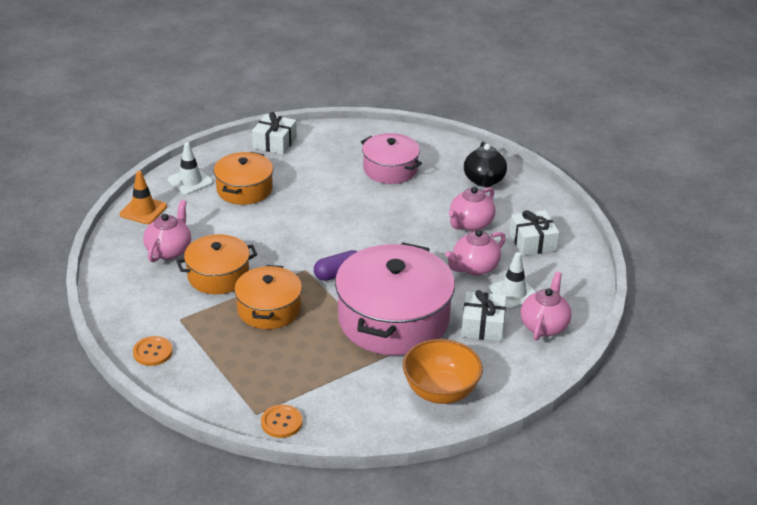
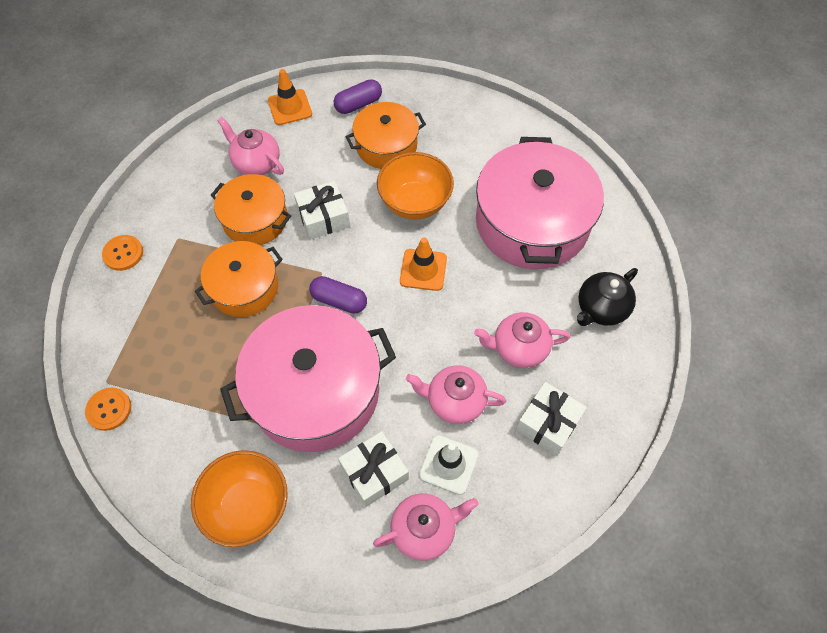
camera: 50 degrees right, 25 degrees up
(169, 250) = (256, 163): pink teapot -> pink teapot turned 120 degrees counterclockwise
(190, 181) = (358, 104): white traffic cone -> purple capsule
(275, 143) = (474, 114): white gift -> white gift (323, 217)
(308, 203) = (415, 203): none -> orange bowl
(364, 228) = (423, 270): none -> orange traffic cone
(390, 169) = (531, 222): pink pot -> pink pot, size x1.74

